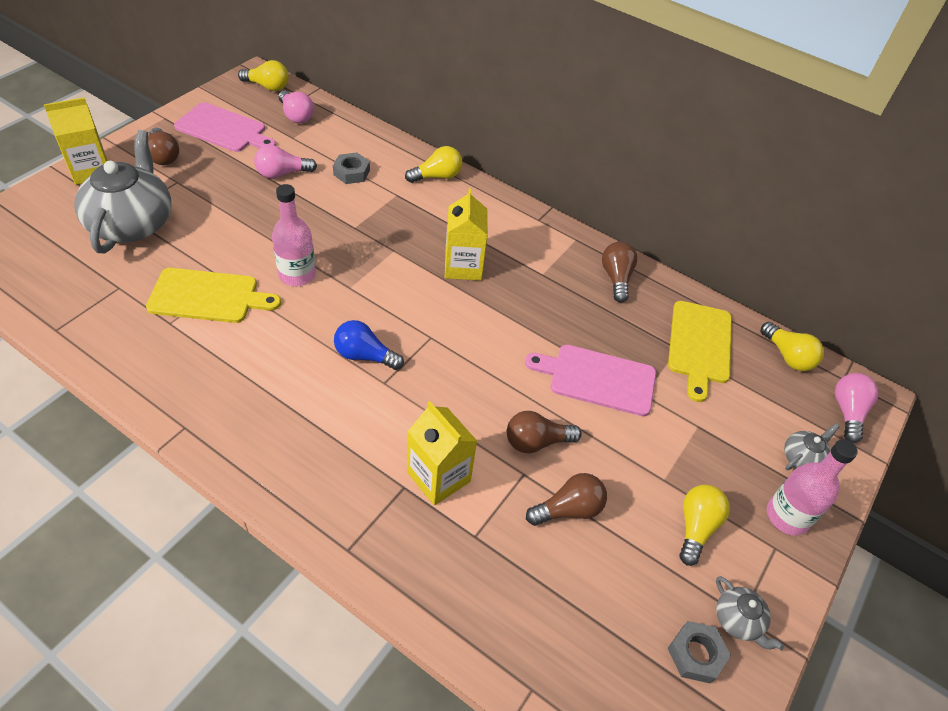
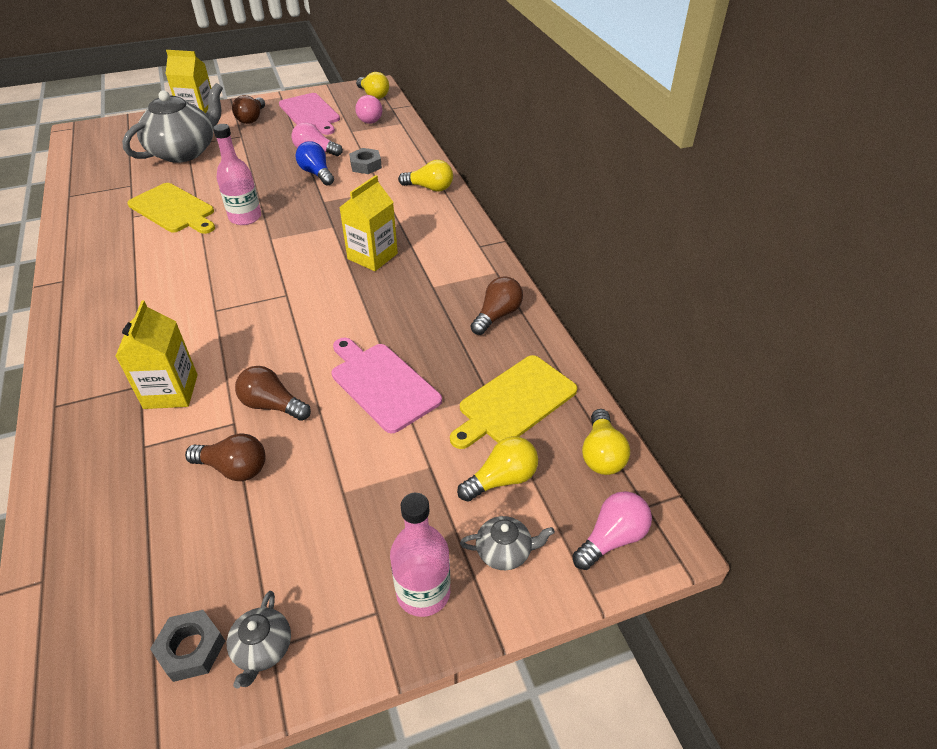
camera: 40 degrees right, 5 degrees down
(364, 356) = (224, 287): blue light bulb -> blue light bulb (316, 173)
(696, 527) = (322, 547): yellow light bulb -> yellow light bulb (502, 479)

